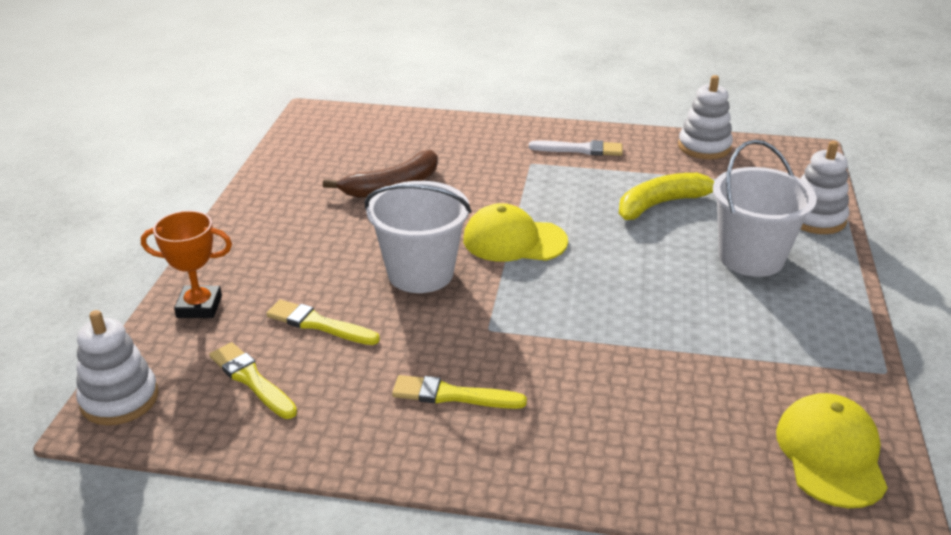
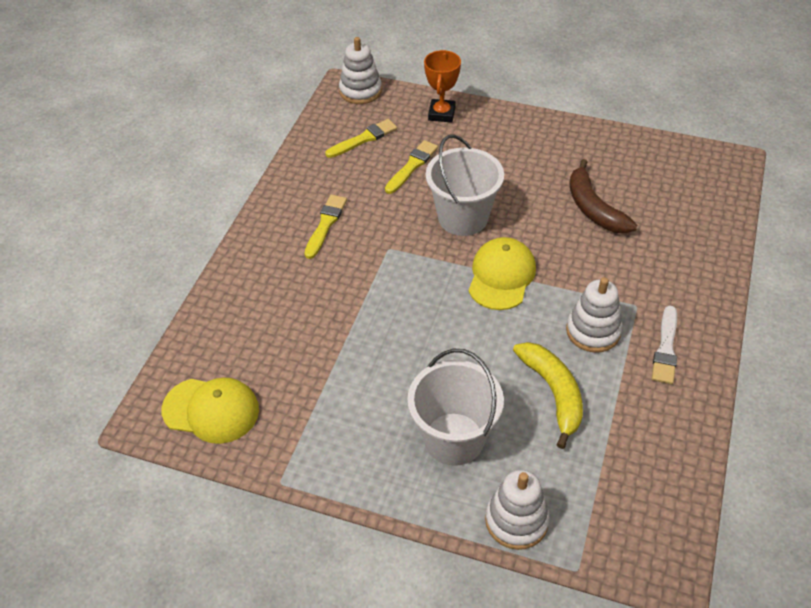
camera: 100 degrees right, 15 degrees up
(704, 147) = (676, 463): white stacking toy -> white stacking toy (593, 331)

